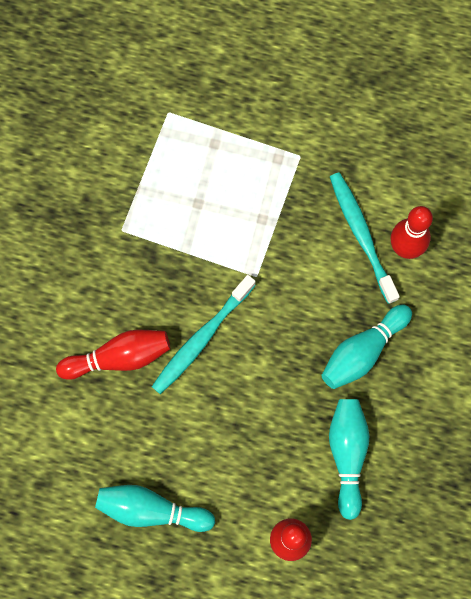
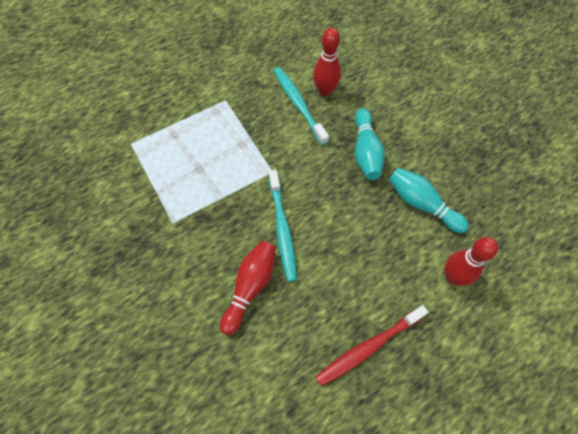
camera: 50 degrees left, 10 degrees down
(151, 510) = (369, 347): turquoise bowling pin -> red toothbrush
(361, 236) = (298, 105): turquoise toothbrush -> turquoise toothbrush turned 45 degrees clockwise

